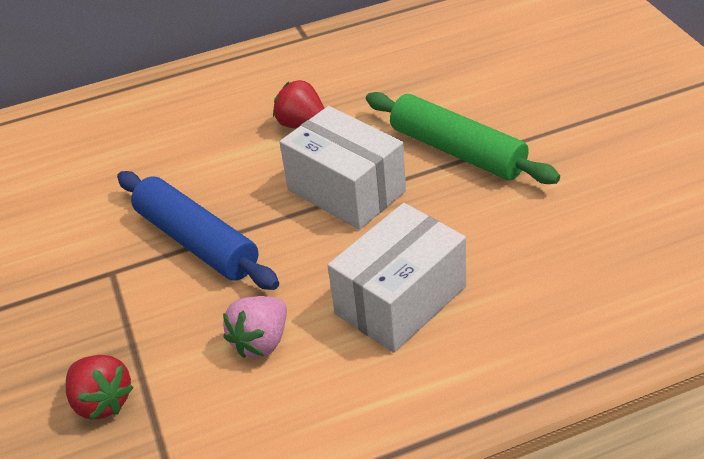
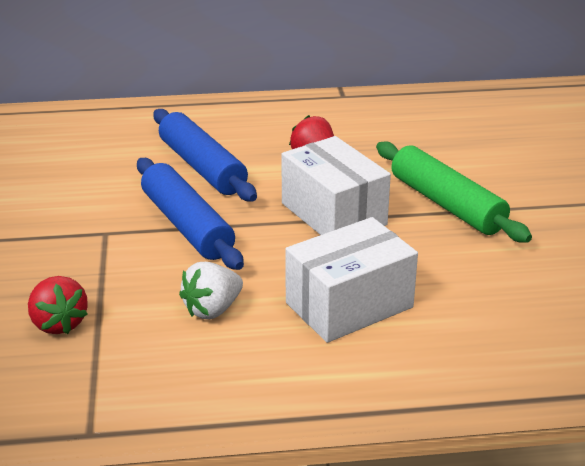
camera: 10 degrees right, 10 degrees down
(186, 163) = (202, 167): none -> blue rolling pin
(261, 341) = (212, 309): pink strawberry -> white strawberry

